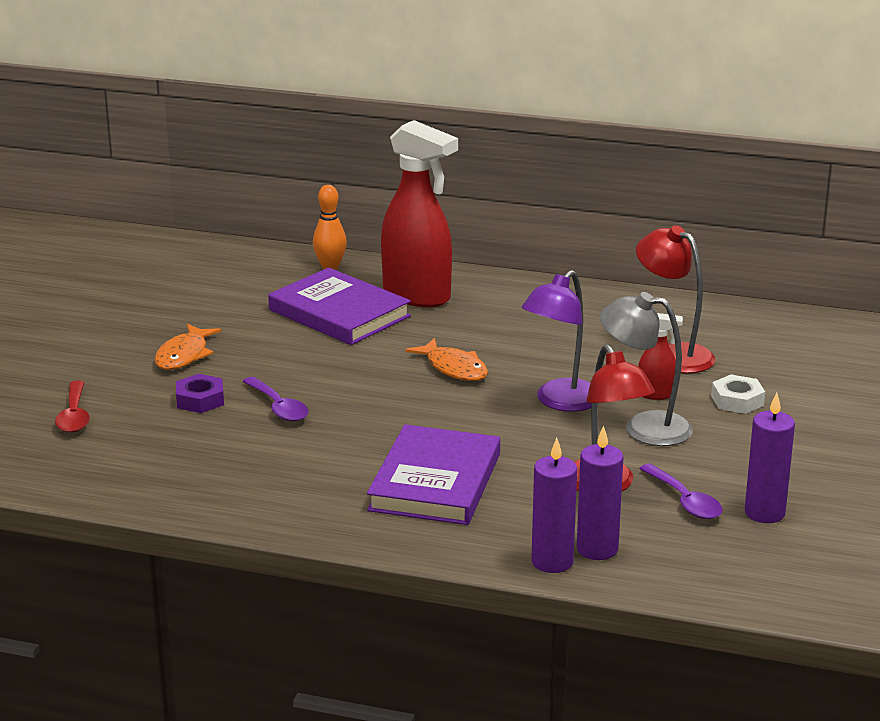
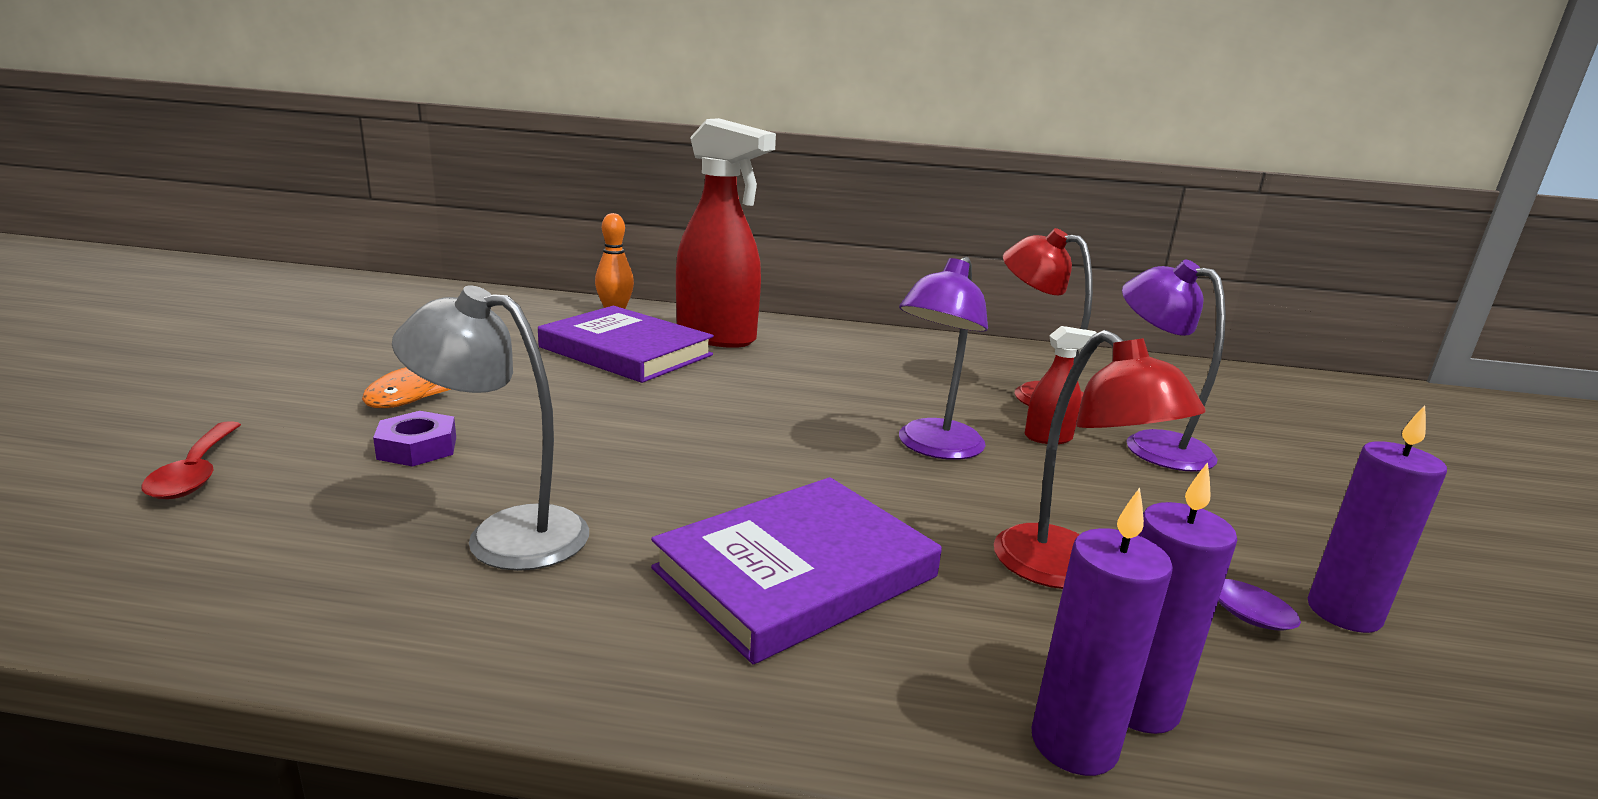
camera: 10 degrees left, 5 degrees down
(278, 407) = (537, 457): purple spoon -> none
(435, 482) = (796, 572): purple book -> purple book turned 45 degrees clockwise
(454, 368) = (779, 408): orange fish -> none
(644, 427) = (1062, 479): grey lamp -> grey lamp (505, 534)
(737, 400) = (1152, 445): white nut -> purple lamp

